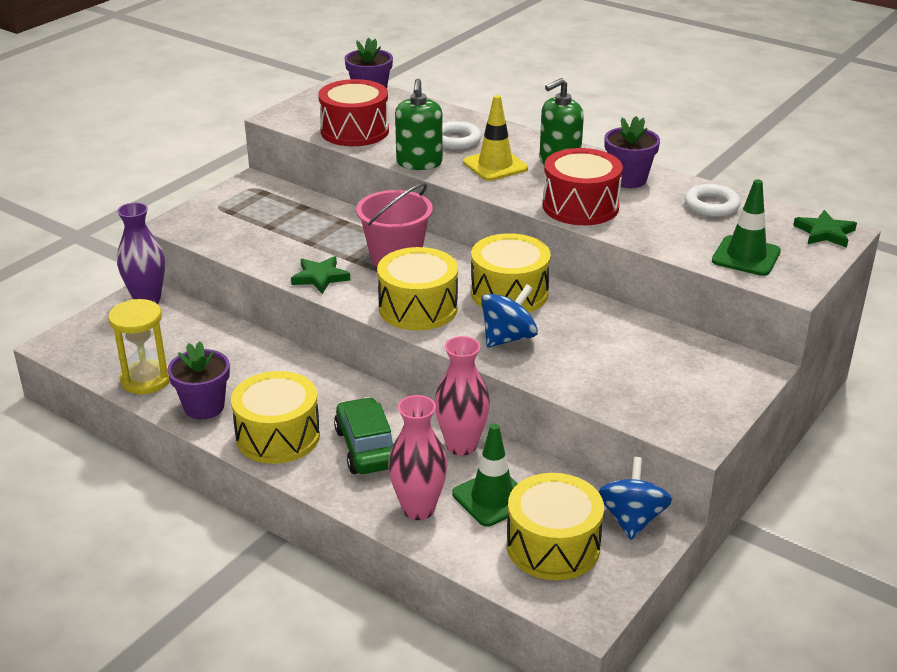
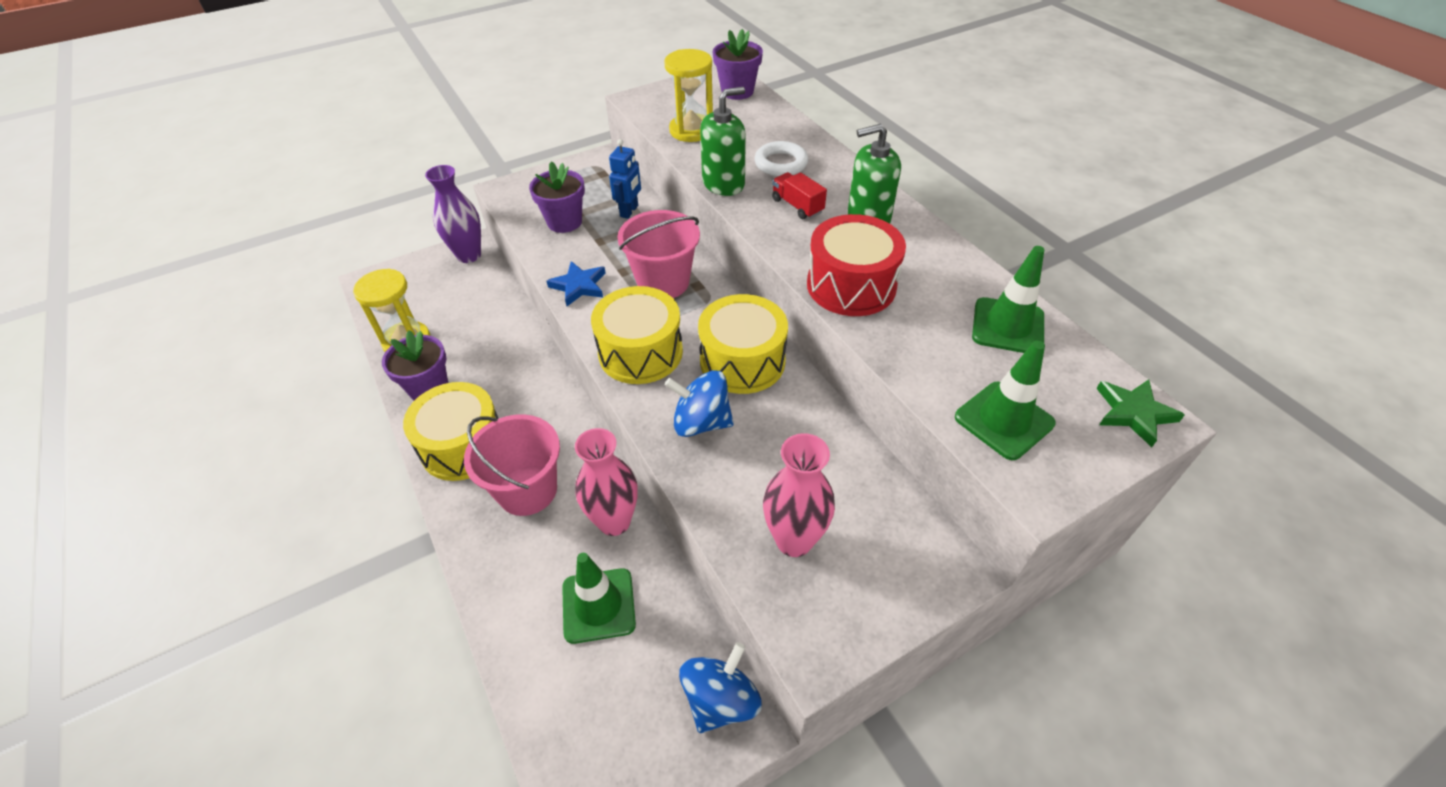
camera: 25 degrees right, 15 degrees up
(317, 215) = (629, 211): none -> blue robot
(320, 277) = (579, 286): green star -> blue star
(355, 131) = (691, 130): red drum -> yellow hourglass
(366, 448) = (527, 490): green car -> pink bucket
(418, 509) = (521, 590): pink vase -> pink vase (794, 540)
(419, 163) = (723, 184): green soap dispenser -> green soap dispenser turned 150 degrees counterclockwise
(495, 165) = (797, 206): yellow traffic cone -> red truck
(508, 338) = (701, 422): blue spinning top -> blue spinning top turned 150 degrees counterclockwise
(553, 546) = (615, 701): yellow drum -> none
(628, 179) = (930, 261): purple flower pot -> purple flower pot (564, 222)
(711, 205) = (1008, 326): white ring -> green traffic cone

